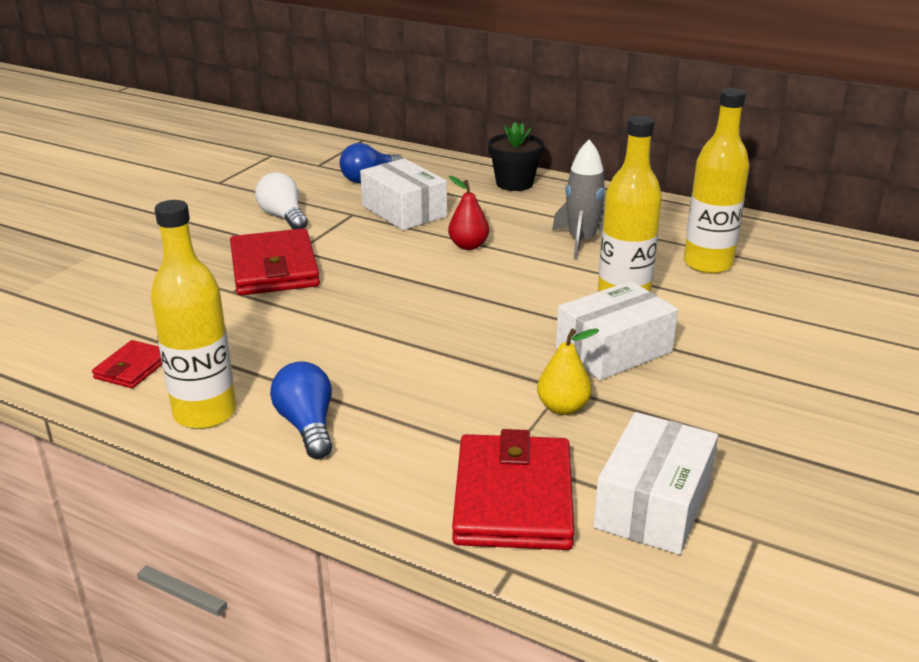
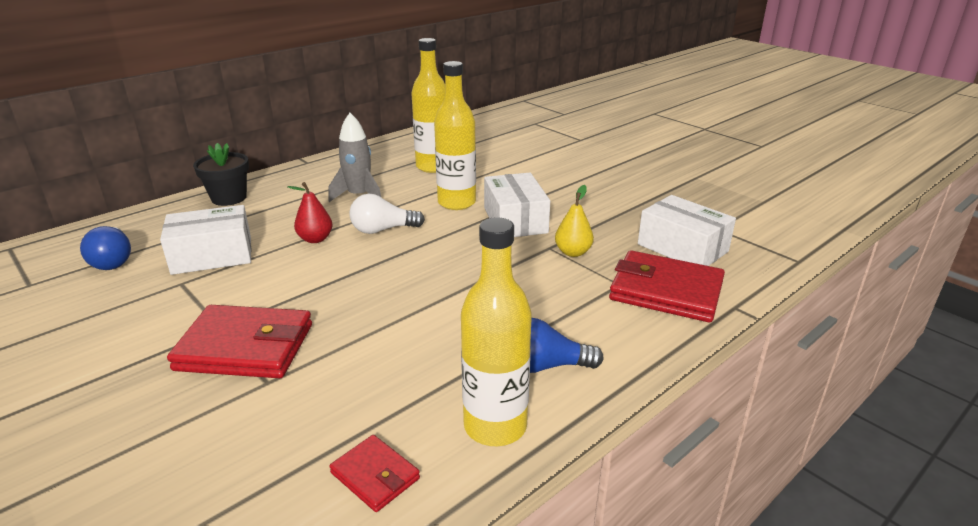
camera: 70 degrees left, 0 degrees up
(283, 217) = (131, 325): white light bulb -> white light bulb (382, 230)

